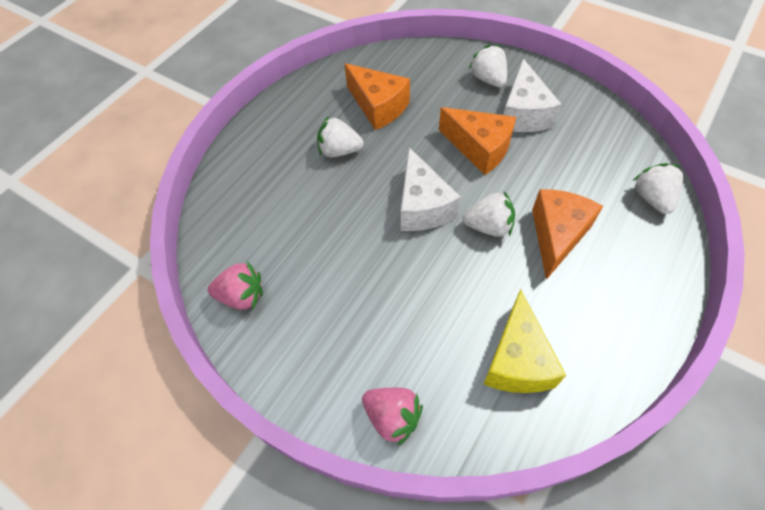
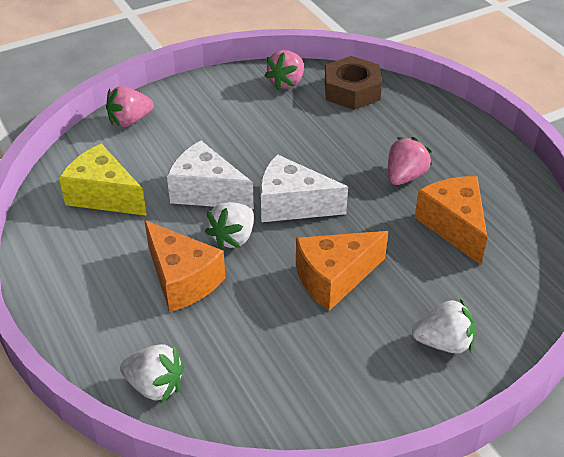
camera: 115 degrees right, 15 degrees down
(231, 233) = (352, 91): none -> brown nut
(339, 151) = (405, 176): white strawberry -> pink strawberry
(378, 106) = (454, 226): orange cheese -> orange cheese turned 90 degrees clockwise
(523, 113) = (361, 345): white cheese -> white cheese (206, 192)

